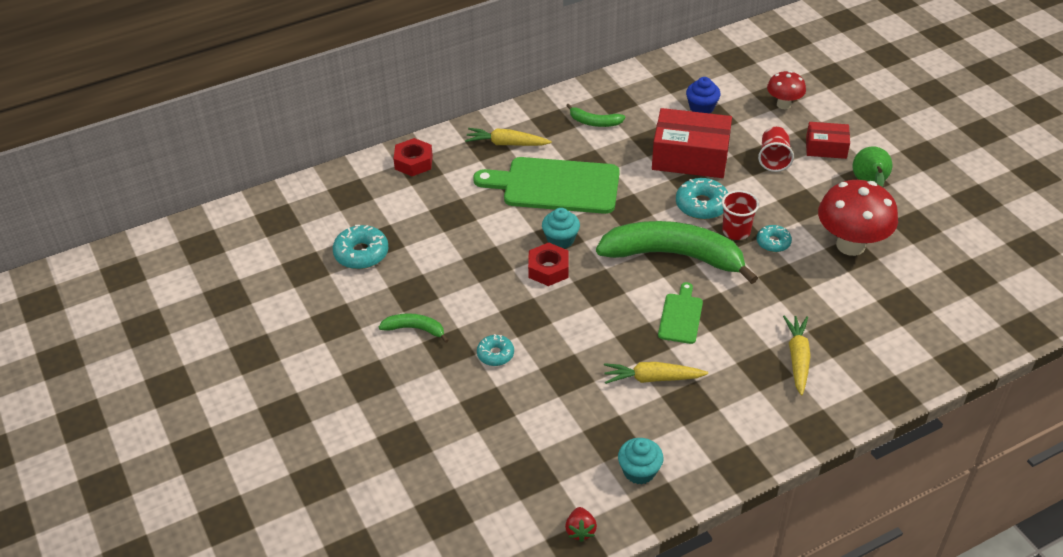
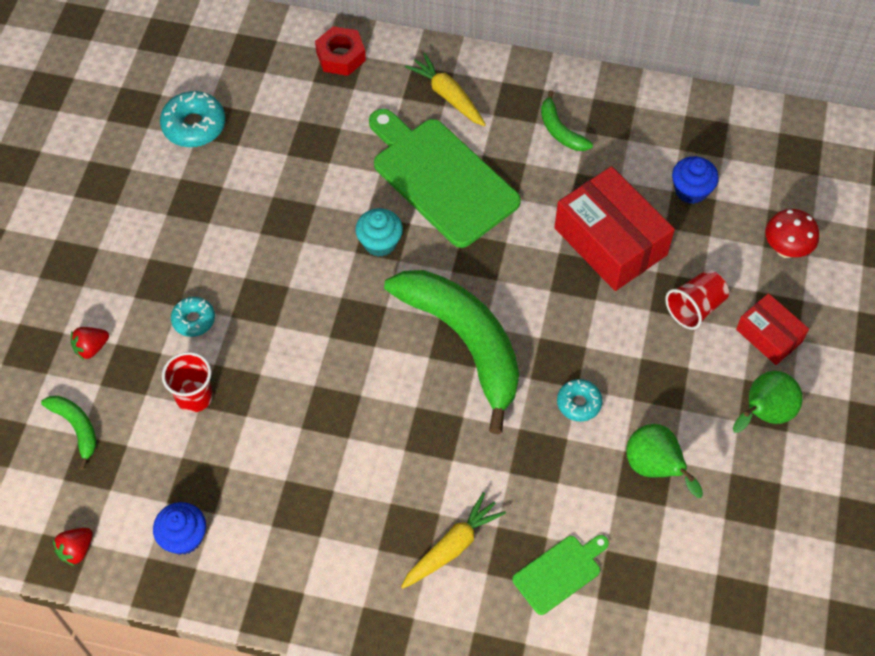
camera: 40 degrees right, 15 degrees up
(415, 329) = (156, 240): green banana -> green banana (76, 428)
(446, 415) = (91, 348): none -> red strawberry
(548, 269) = (333, 266): red nut -> none
(639, 471) = (184, 537): turquoise cupcake -> blue cupcake
(652, 378) = (297, 456): yellow carrot -> none
(681, 316) = (396, 412): green cutting board -> green cutting board (560, 572)
(701, 205) = (557, 306): turquoise donut -> none
(736, 231) = (556, 362): red cup -> red cup (194, 397)
(850, 245) = (655, 468): red mushroom -> green pear

